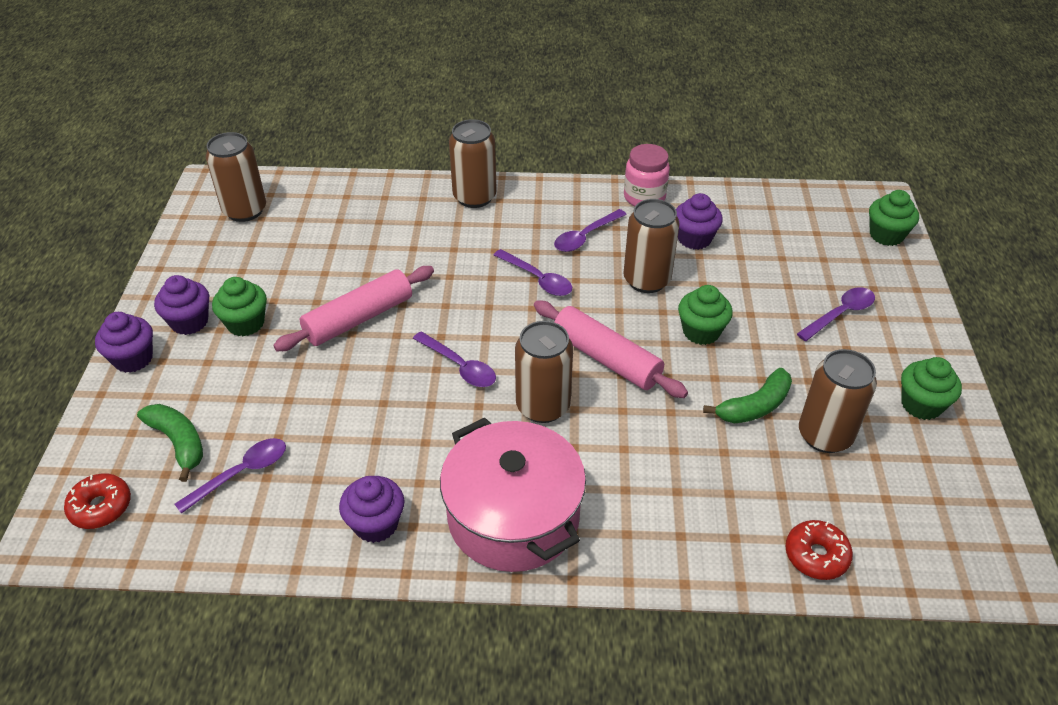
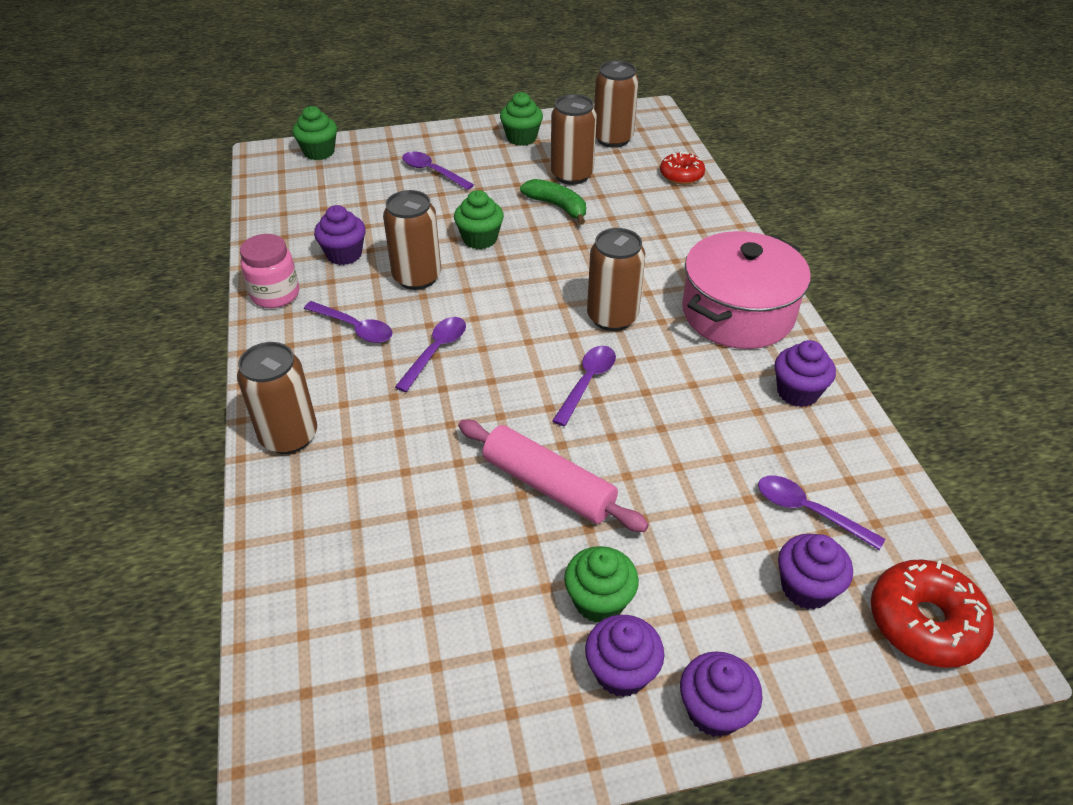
camera: 105 degrees left, 0 degrees up
(101, 507) = (924, 622): red donut -> red donut, size x1.56
(178, 442) = (806, 588): green banana -> purple cupcake
(245, 210) = (355, 712): brown can -> brown can (613, 139)
(606, 358) = (536, 288): pink rolling pin -> none

